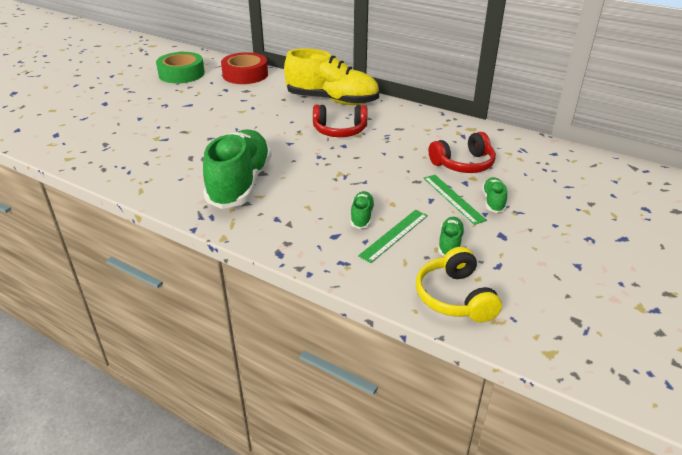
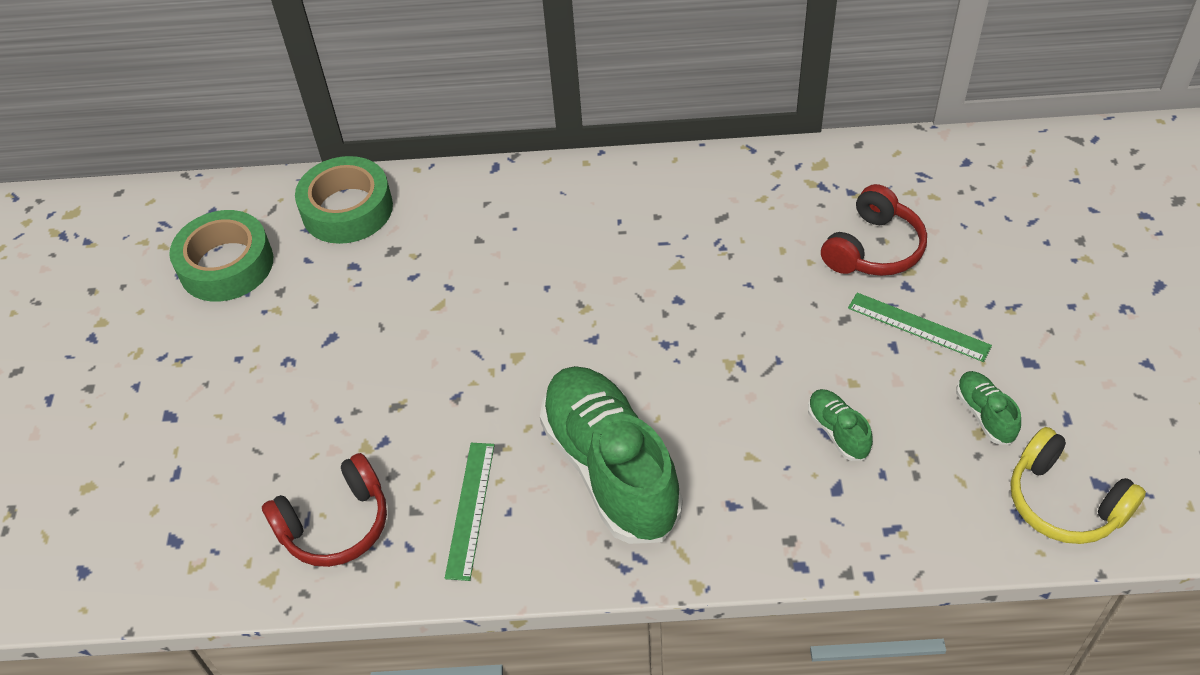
camera: 30 degrees left, 15 degrees up
(245, 75) = (347, 209): red tape -> green tape
(332, 100) = (561, 202): yellow shoe -> none
(340, 130) = (641, 269): red headphones -> red headphones (336, 524)
(394, 235) = (907, 441): green ruler -> green ruler (470, 509)
(493, 201) = (970, 304): green shoe -> none

